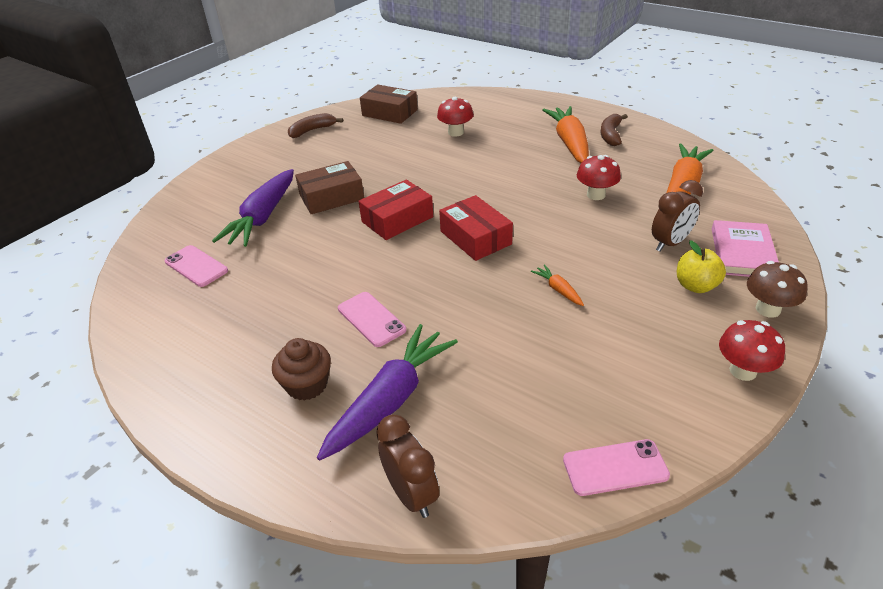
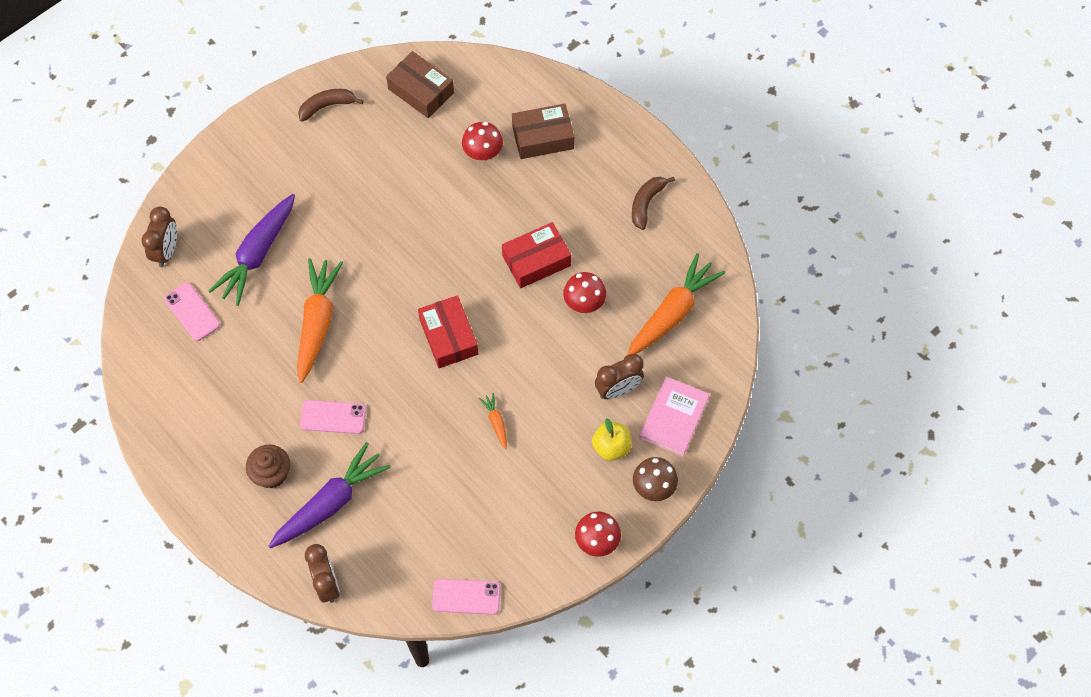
camera: 10 degrees right, 25 degrees up
(168, 230) = (166, 251): none -> brown clock
(331, 197) = (328, 239): brown box -> brown box (543, 137)
(371, 319) = (333, 417): pink phone -> pink phone turned 60 degrees counterclockwise
(397, 219) = (384, 291): red box -> red box (536, 260)
(569, 143) = (596, 207): orange carrot -> orange carrot (317, 323)

